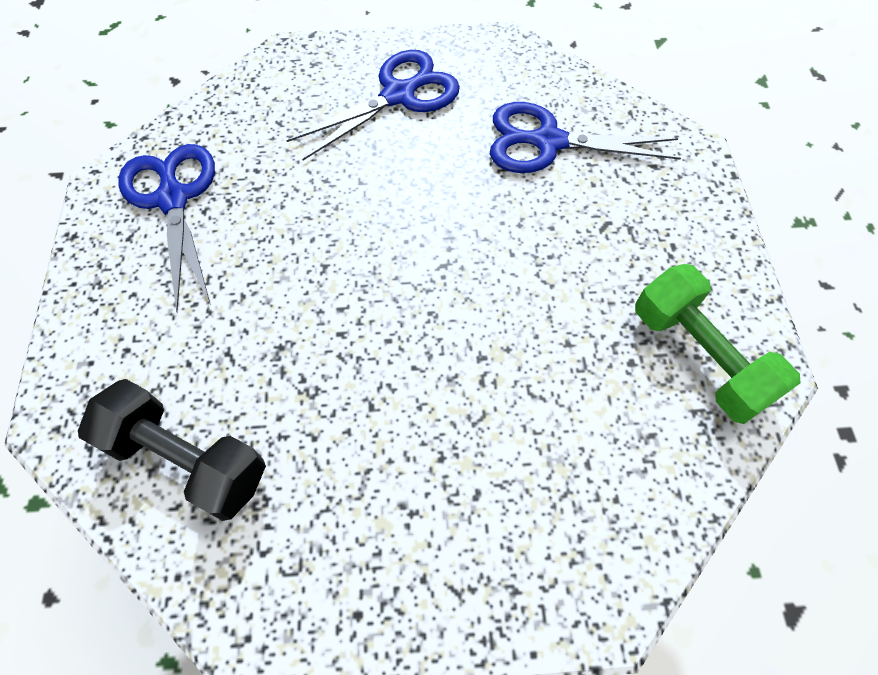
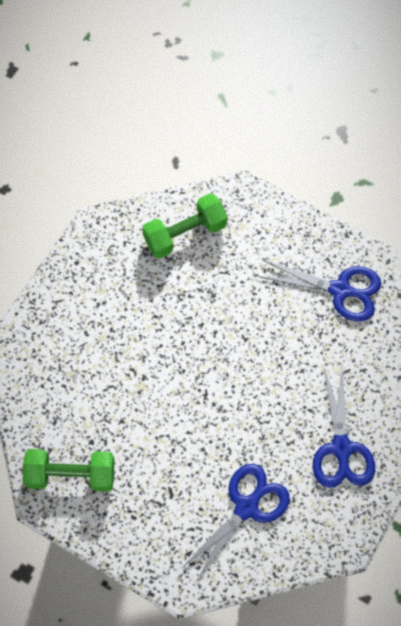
camera: 125 degrees right, 5 degrees up
(187, 459) = (185, 233): black dumbbell -> green dumbbell

